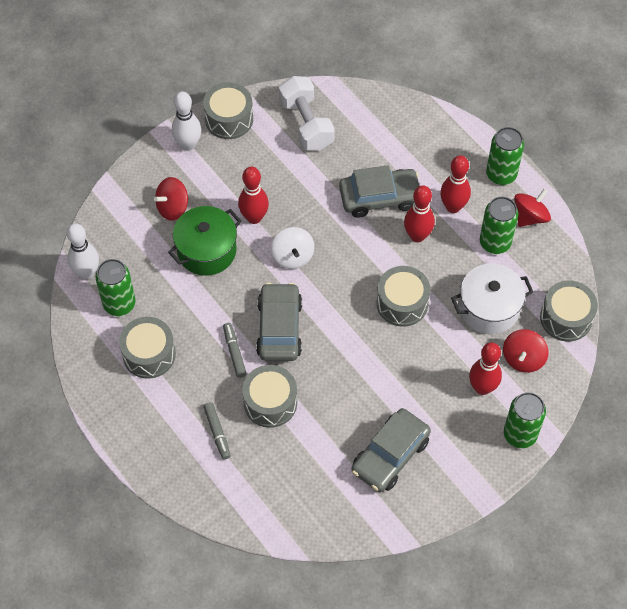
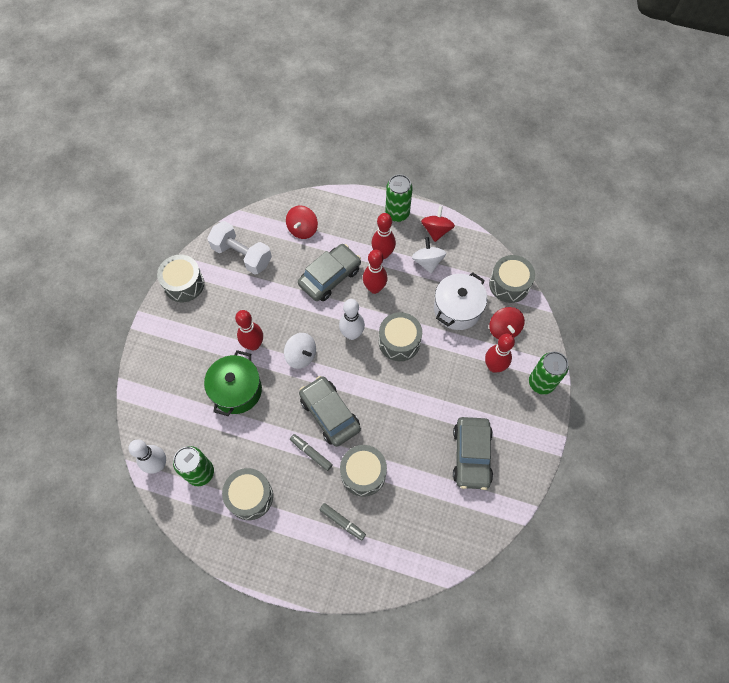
camera: 35 degrees left, 5 degrees up
(173, 207) = (189, 374): red spinning top -> red spinning top (302, 229)
(188, 144) = (167, 320): white bowling pin -> white bowling pin (352, 334)
(495, 243) = (427, 262): green can -> white spinning top

